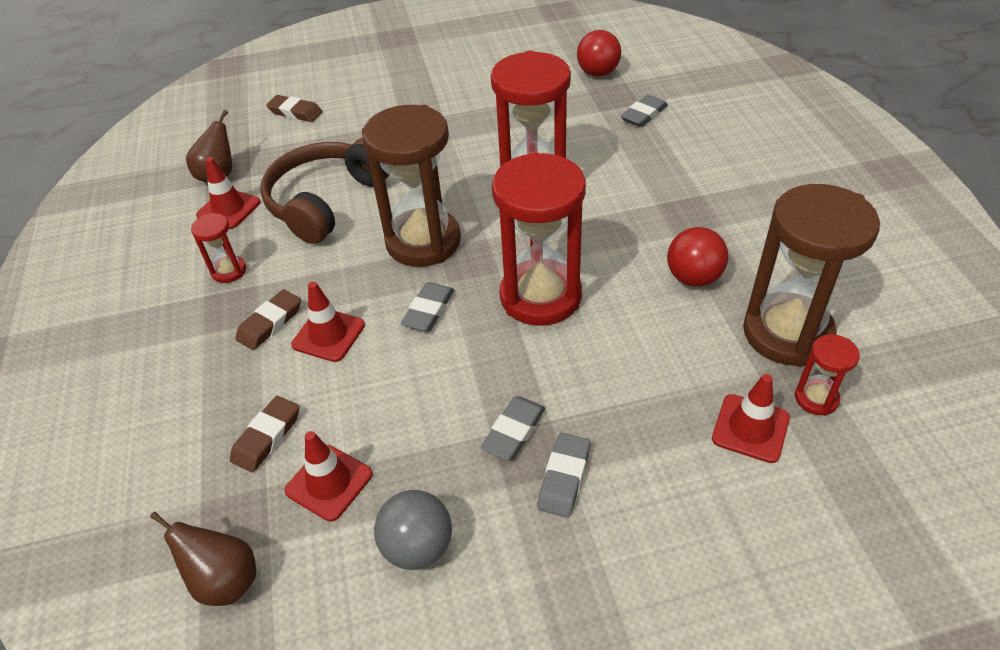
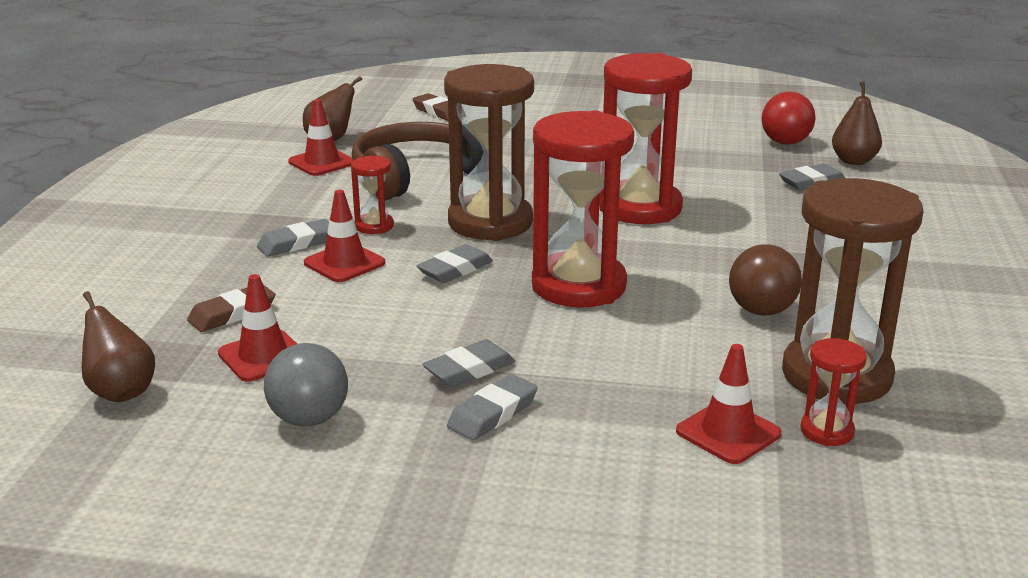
camera: 20 degrees right, 20 degrees down
(229, 271) = (288, 202): red hourglass -> red hourglass (374, 226)
(270, 323) = (297, 243): brown eraser -> grey eraser
(659, 81) = (854, 161): none -> brown pear
(693, 278) = (761, 311): red ball -> brown ball

